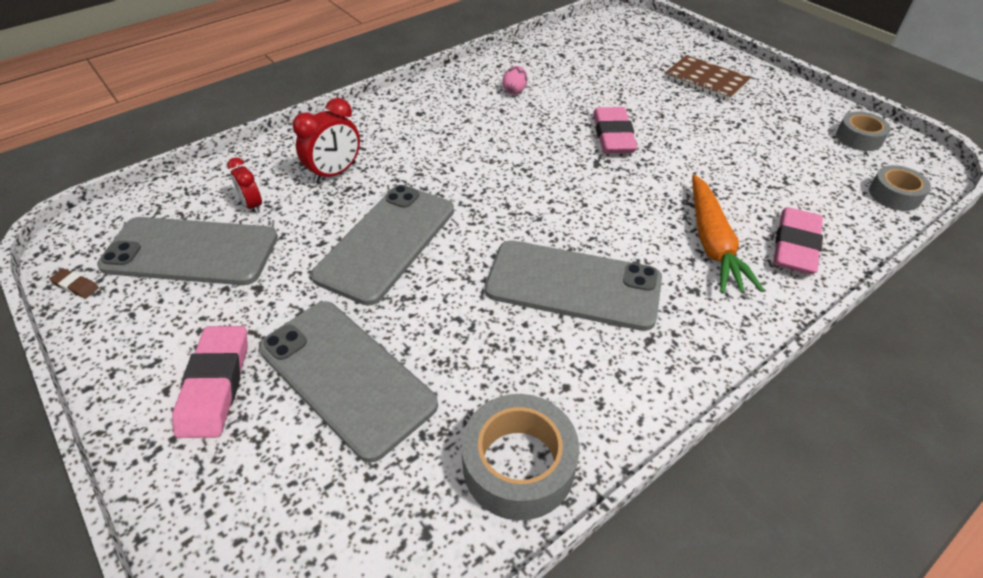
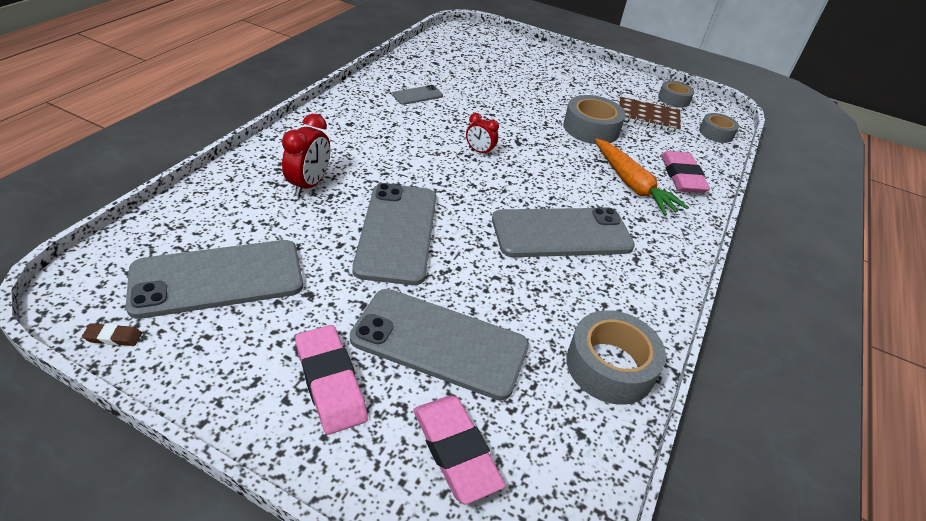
camera: 30 degrees left, 5 degrees down
(252, 205) = (250, 226): red clock -> red clock (479, 151)
(514, 91) = (417, 95): pink egg -> grey phone
(613, 135) = (516, 120): pink eraser -> pink eraser (455, 451)
(705, 80) = (553, 71): brown notebook -> brown notebook (648, 116)
(705, 160) = (591, 128): none -> grey tape

